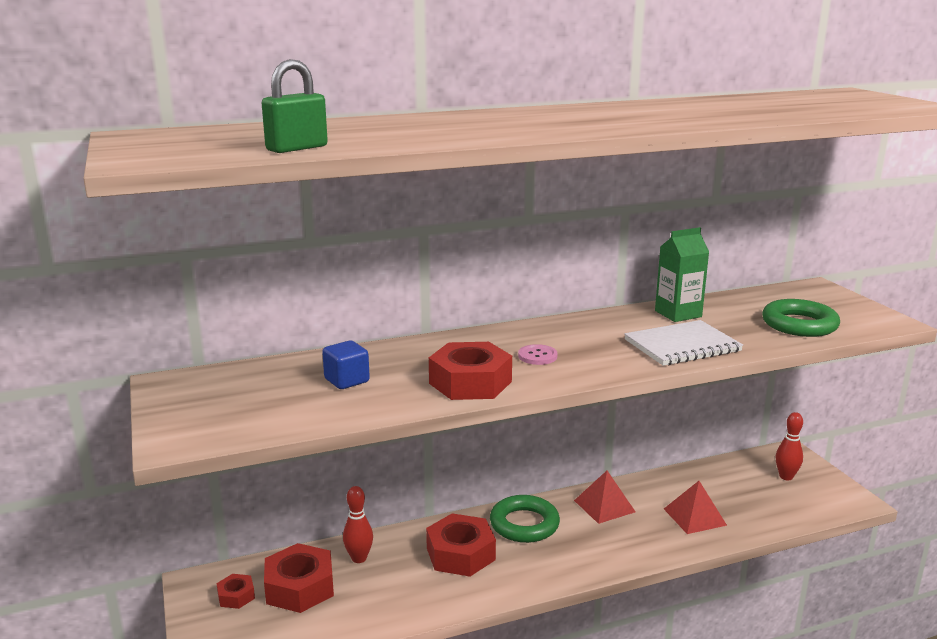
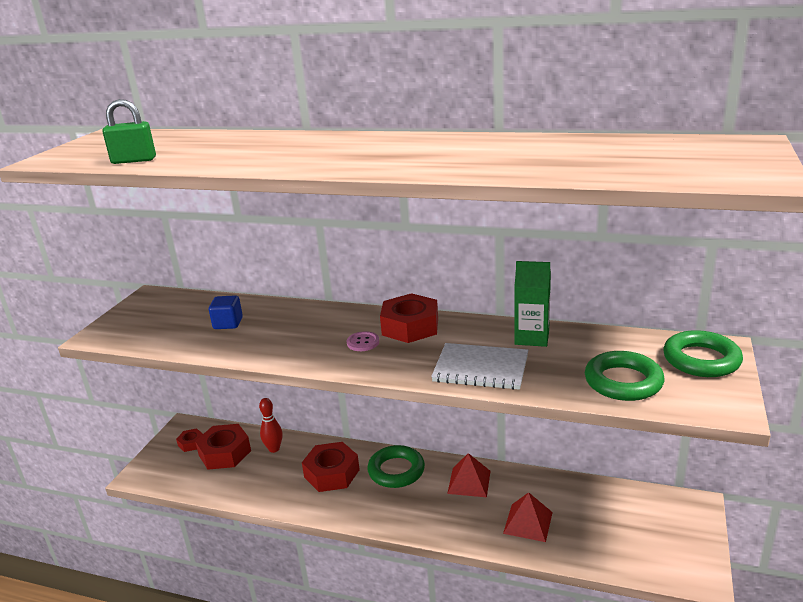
camera: 40 degrees right, 5 degrees up
(470, 382) = (288, 349): red nut -> red nut (410, 327)
(786, 477) = (660, 525): red bowling pin -> none
(820, 297) = (701, 360): none -> green ring

